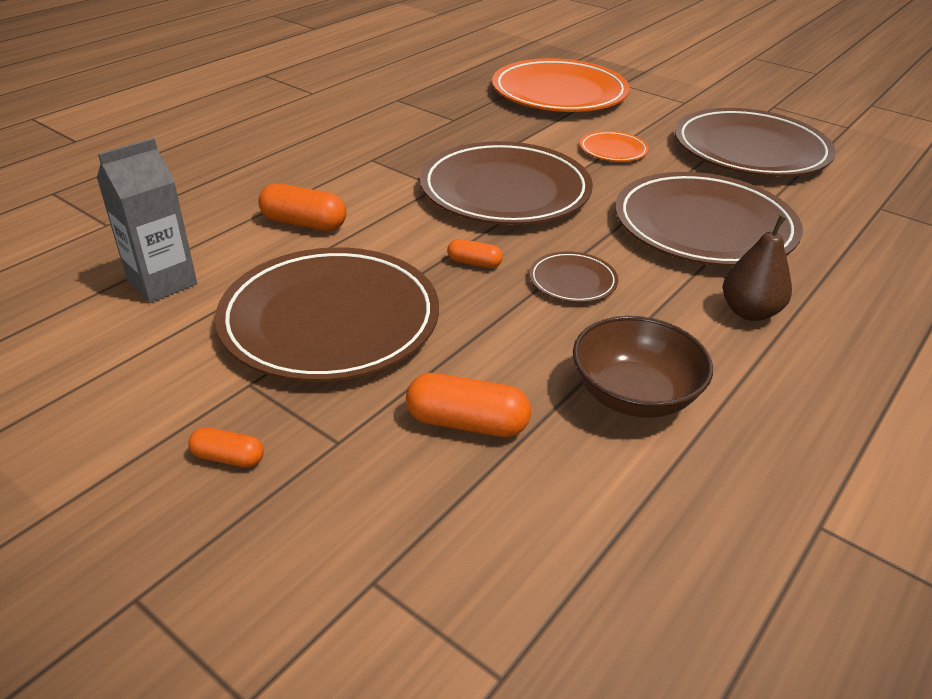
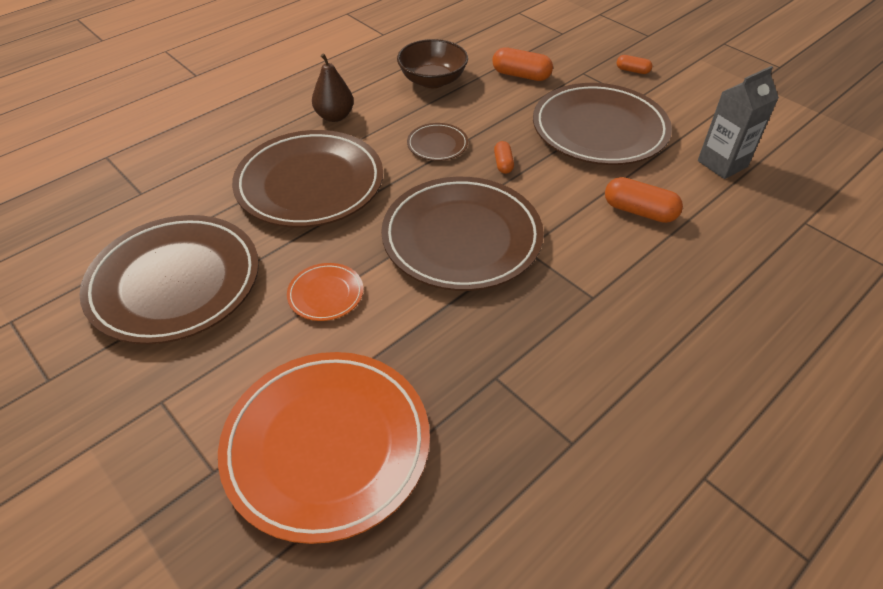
camera: 170 degrees left, 10 degrees up
(474, 263) = (503, 164): orange capsule -> orange capsule turned 60 degrees clockwise

